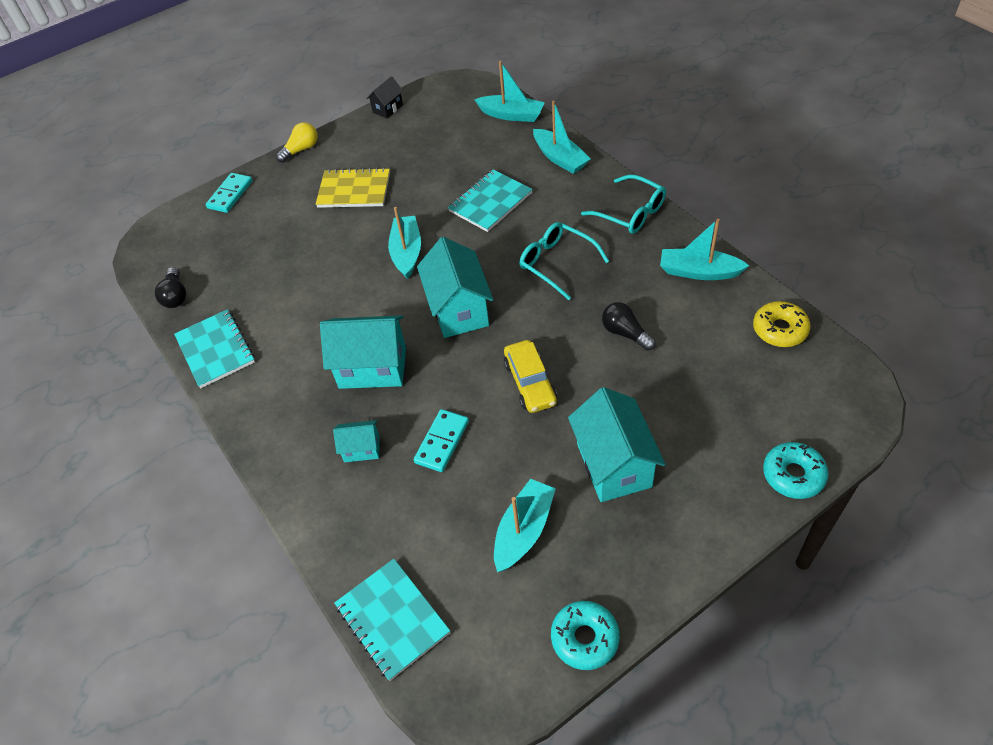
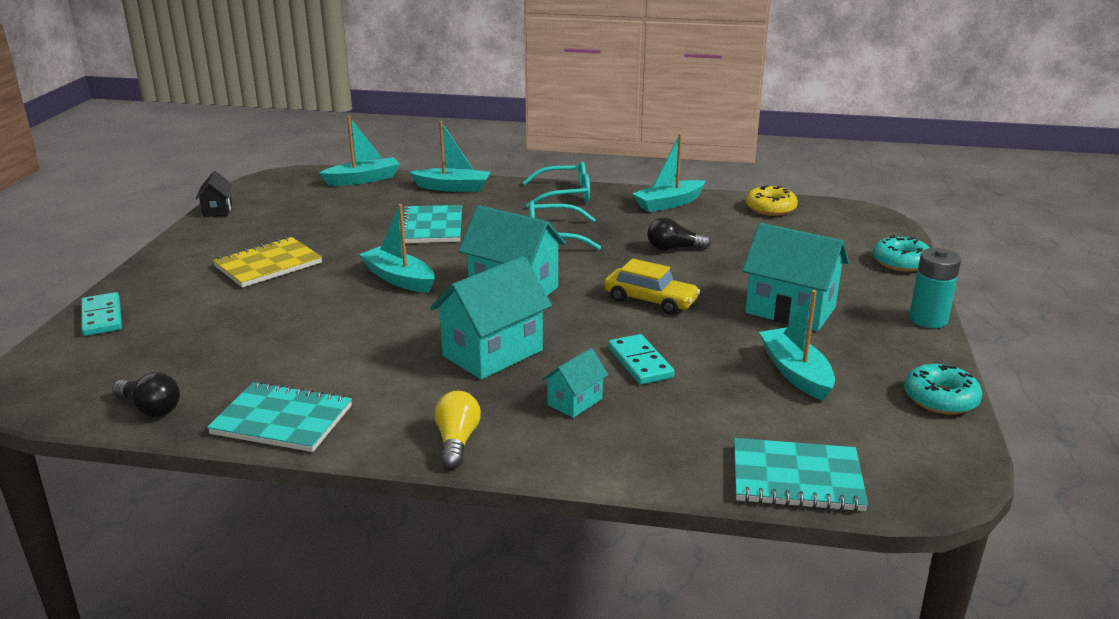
camera: 50 degrees left, 25 degrees down
(301, 150) = (151, 262): yellow light bulb -> yellow light bulb (457, 441)
(707, 555) = (928, 319): none -> turquoise battery

